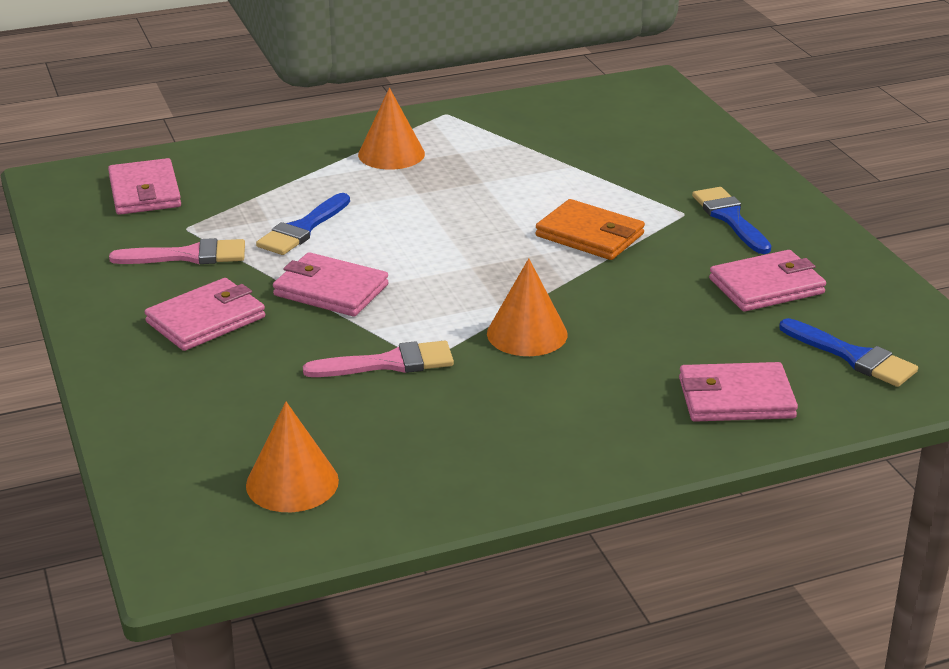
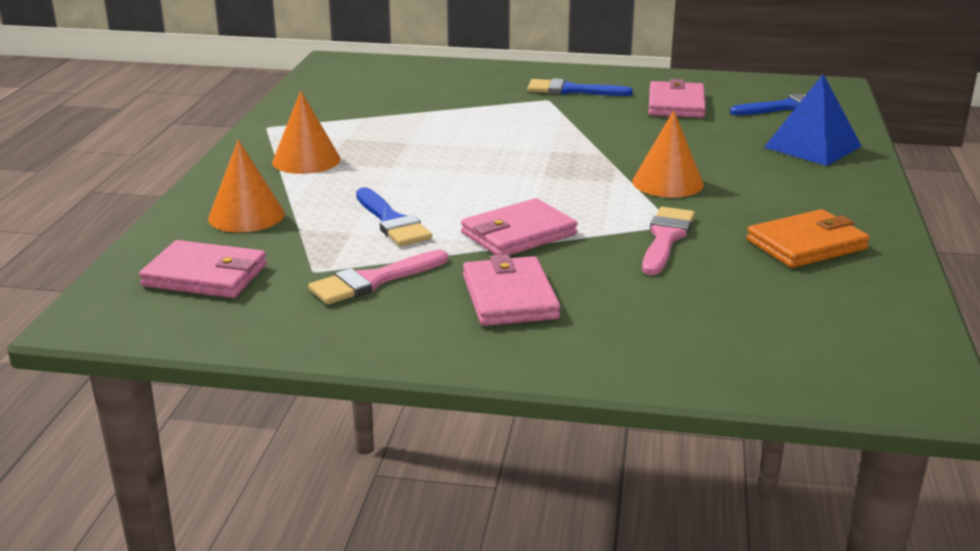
camera: 60 degrees left, 5 degrees down
(188, 256) = (373, 281): pink brush -> pink brush turned 150 degrees counterclockwise
(292, 483) = (826, 316): orange cone -> orange cone (246, 216)
(590, 235) = (543, 131): orange wallet -> orange wallet (806, 244)
(735, 398) = (812, 146): pink wallet -> blue pyramid

